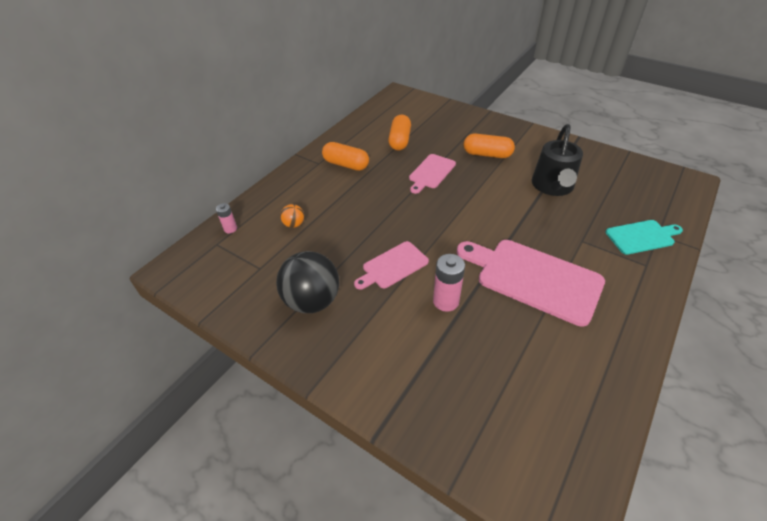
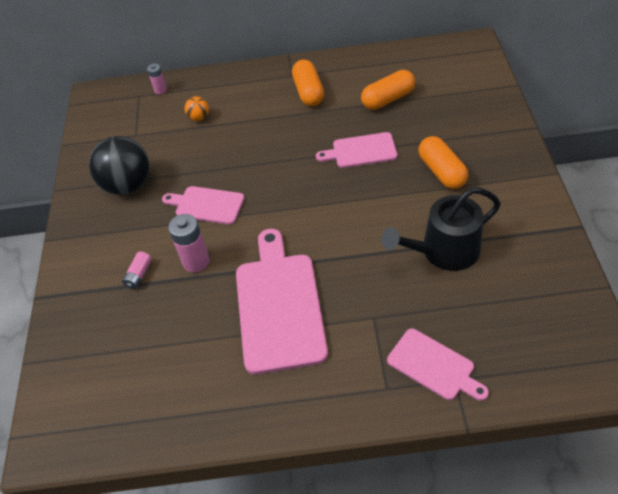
camera: 55 degrees right, 5 degrees up
(424, 344) = (139, 275): none -> pink battery
(642, 237) = (434, 366): turquoise cutting board -> pink cutting board

